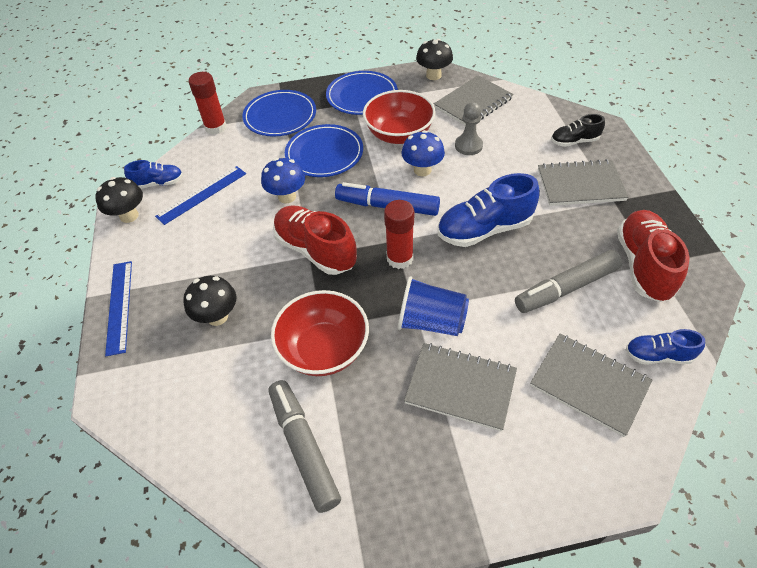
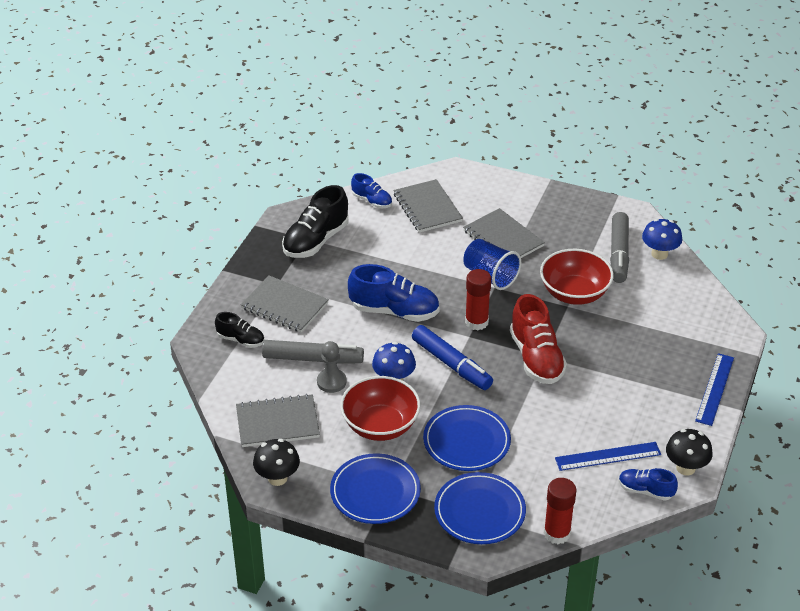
camera: 150 degrees left, 10 degrees down
(217, 317) = (639, 346): black mushroom -> none
(287, 197) = (530, 415): blue mushroom -> blue mushroom (659, 254)
(566, 288) = (382, 253): grey marker -> grey marker (313, 359)
(643, 265) = (316, 241): red shoe -> black shoe

